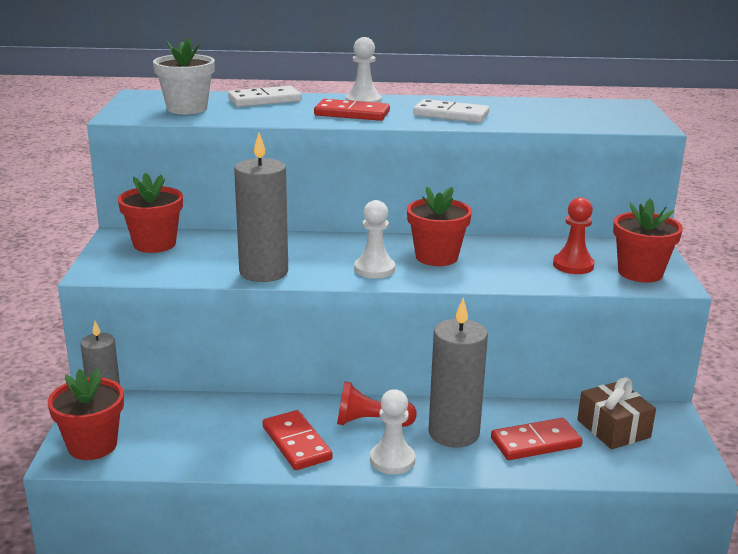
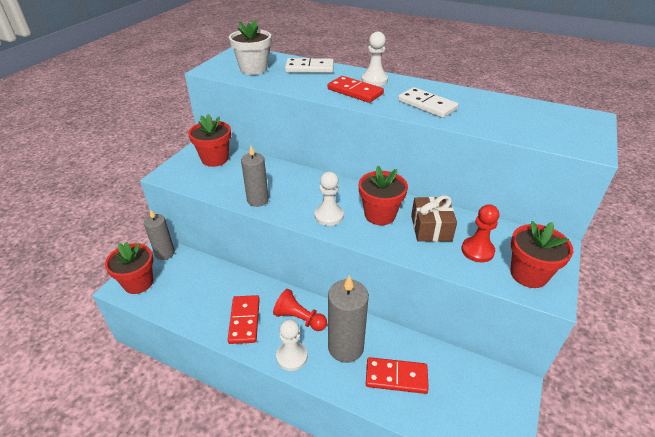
camera: 25 degrees right, 15 degrees up
(263, 272) = (257, 200): grey candle -> grey candle, size x0.65
(613, 429) = (462, 384): brown gift -> brown gift (431, 228)

